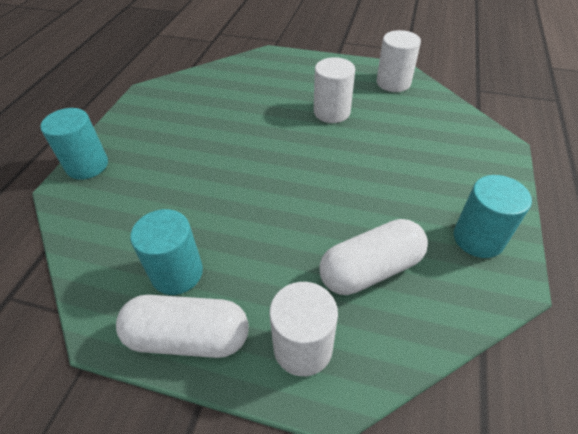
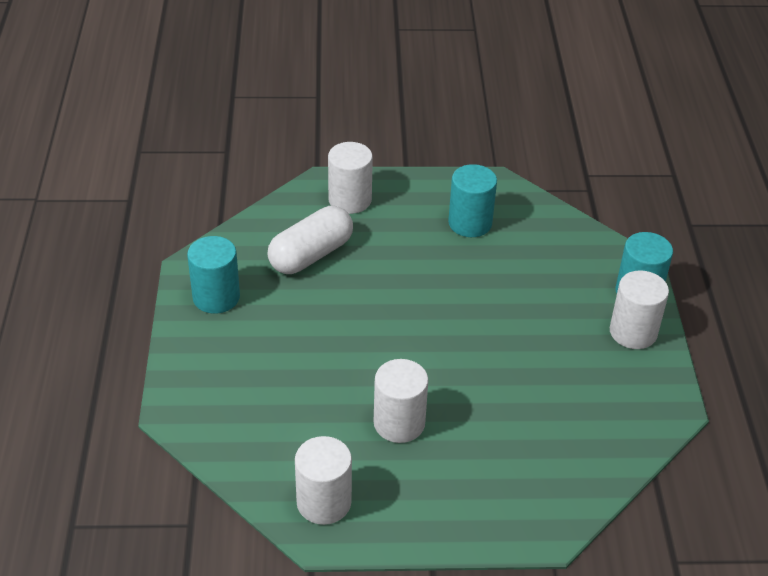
camera: 160 degrees right, 5 degrees down
(123, 137) = (633, 332): none -> white cylinder
(188, 337) = (433, 190): white capsule -> none

